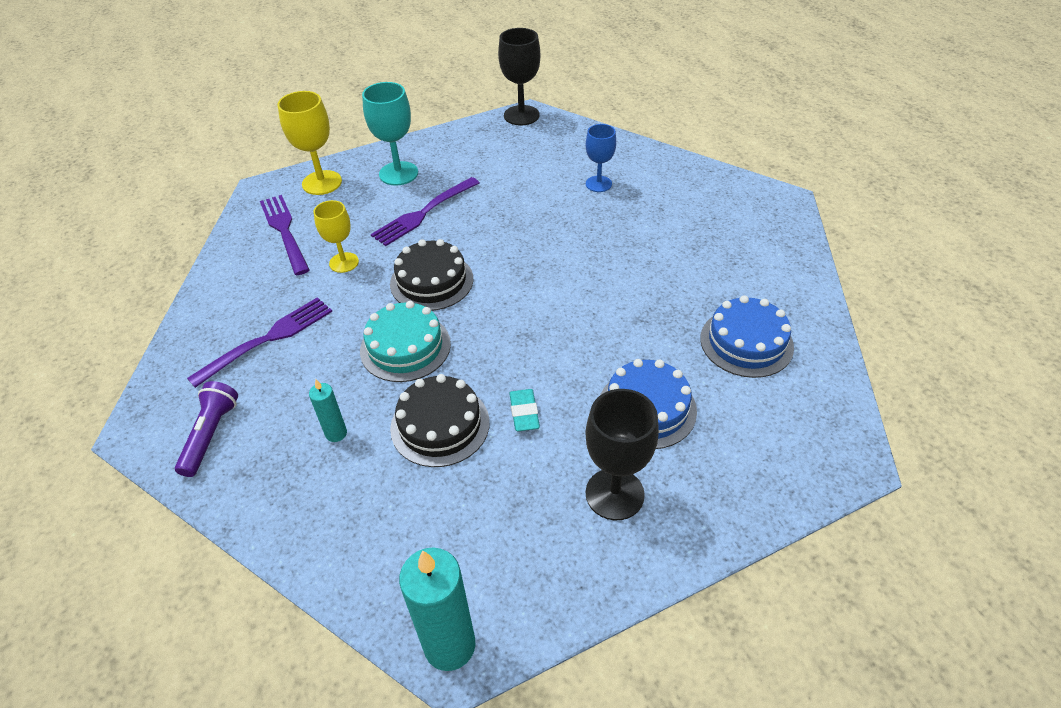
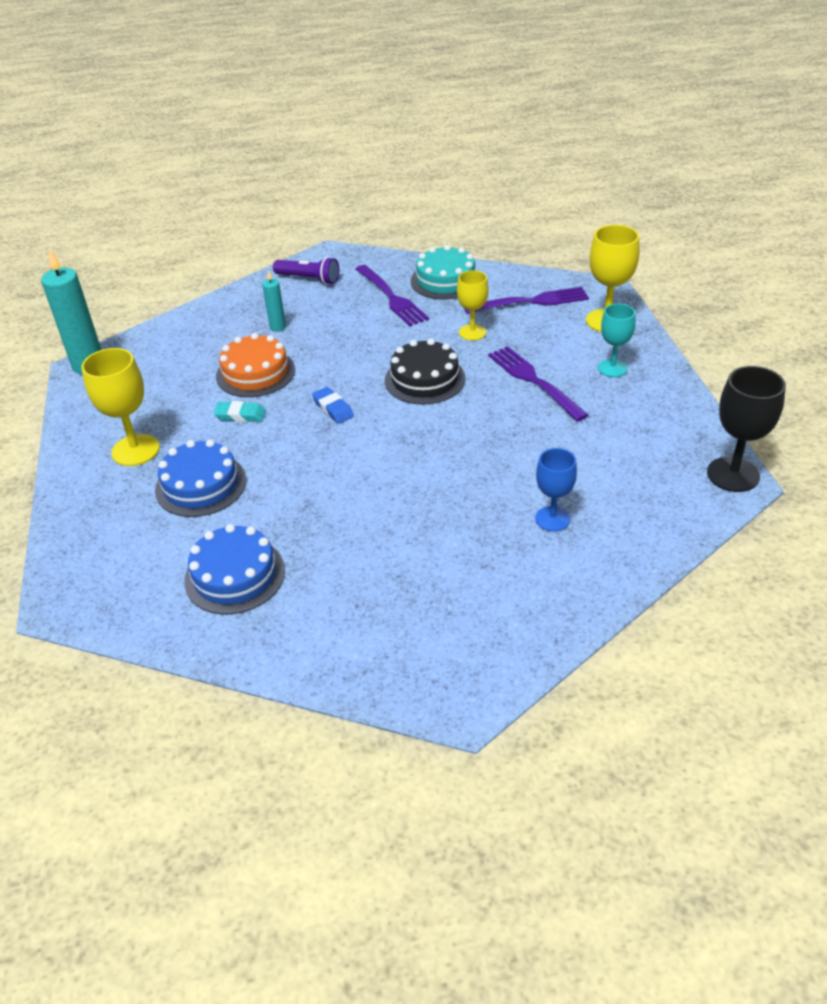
camera: 105 degrees right, 5 degrees down
(398, 173) = (612, 368): turquoise goblet -> turquoise goblet, size x0.66
(405, 347) = (347, 361): turquoise cake -> turquoise cake (445, 280)
(440, 425) = (255, 373): black cake -> orange cake
(494, 337) = (333, 408): none -> blue eraser
(614, 494) = (135, 450): black goblet -> yellow goblet

